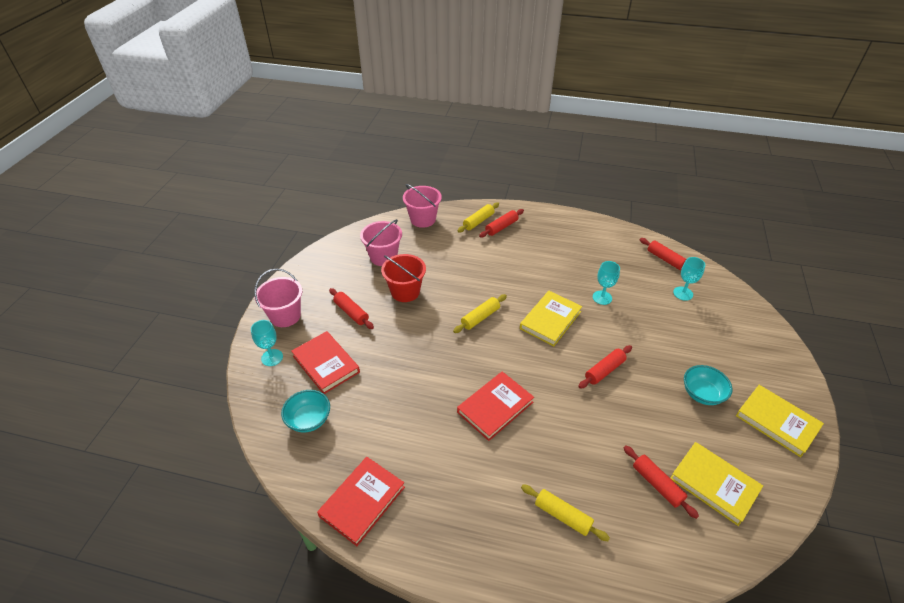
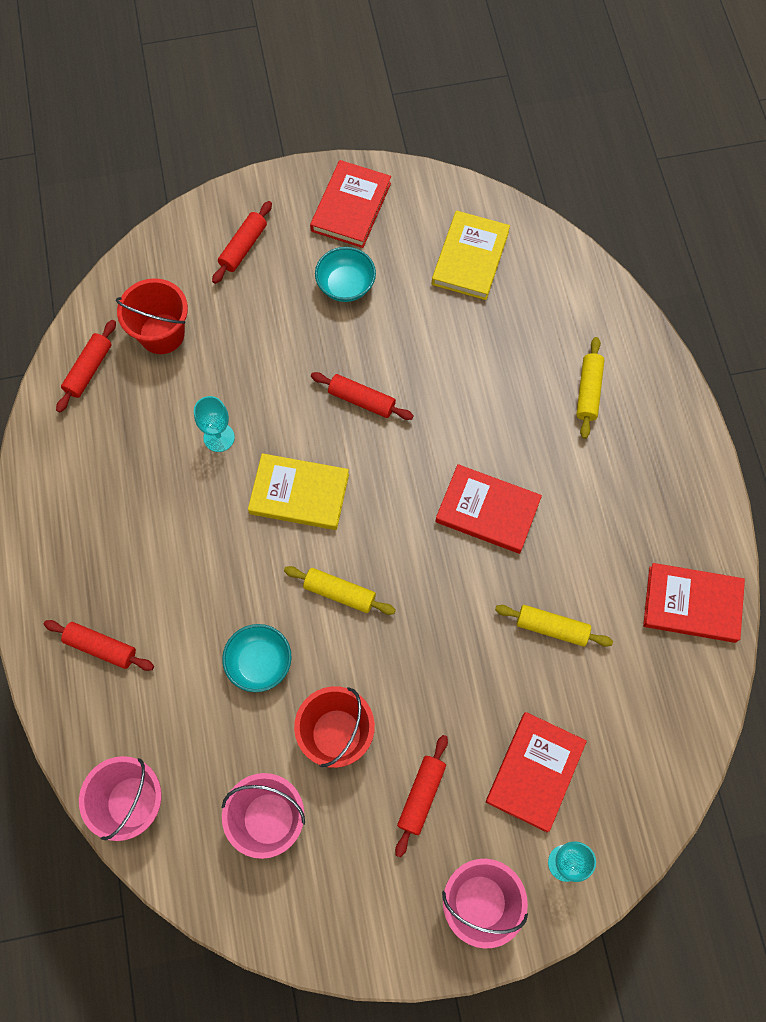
camera: 115 degrees left, 25 degrees up
(309, 420) = (630, 736): turquoise bowl -> turquoise bowl (259, 663)
(478, 221) = (99, 695): yellow rolling pin -> yellow rolling pin (552, 628)
(657, 484) = (500, 311): red rolling pin -> red rolling pin (243, 247)
(683, 293) = (162, 334): turquoise goblet -> red bucket
(777, 422) = (351, 207): yellow book -> red book

